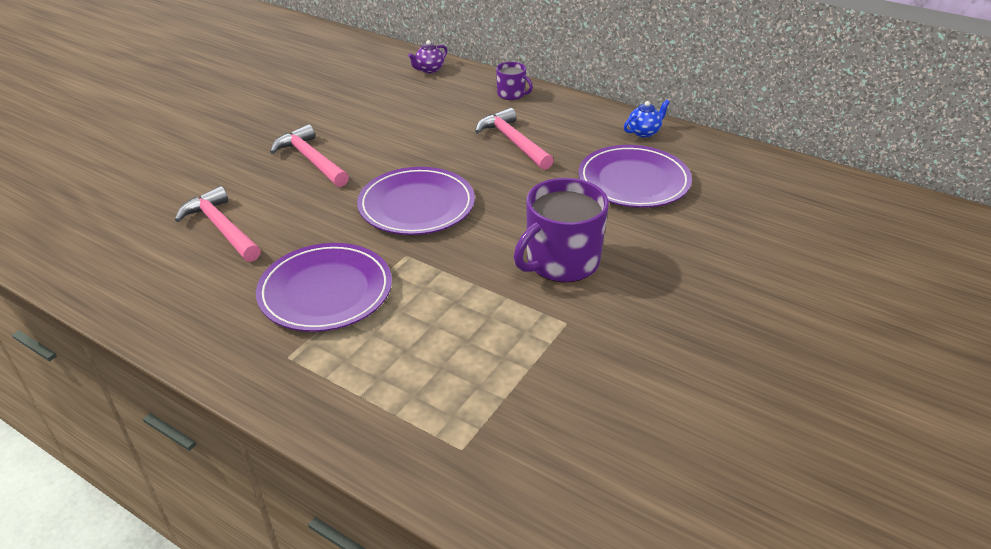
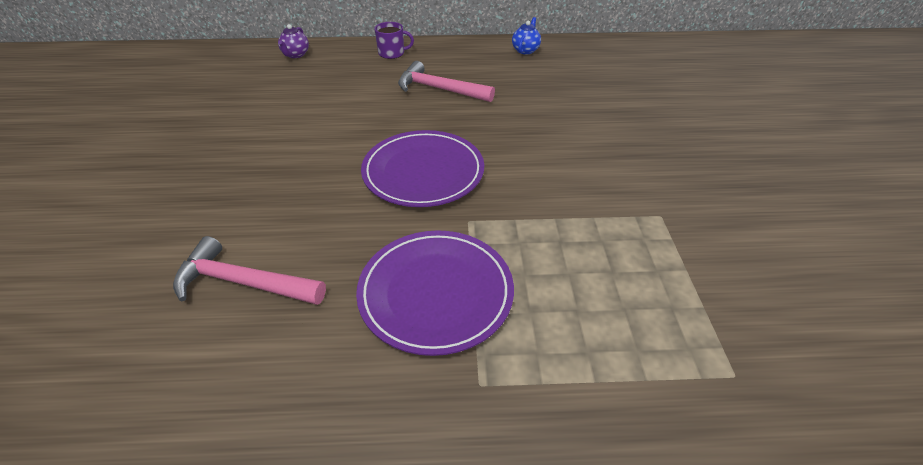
camera: 35 degrees left, 5 degrees up
(311, 160) = (269, 171): pink hammer -> none
(561, 262) = (594, 168): purple mug -> none
(633, 181) = (563, 87): purple plate -> none

